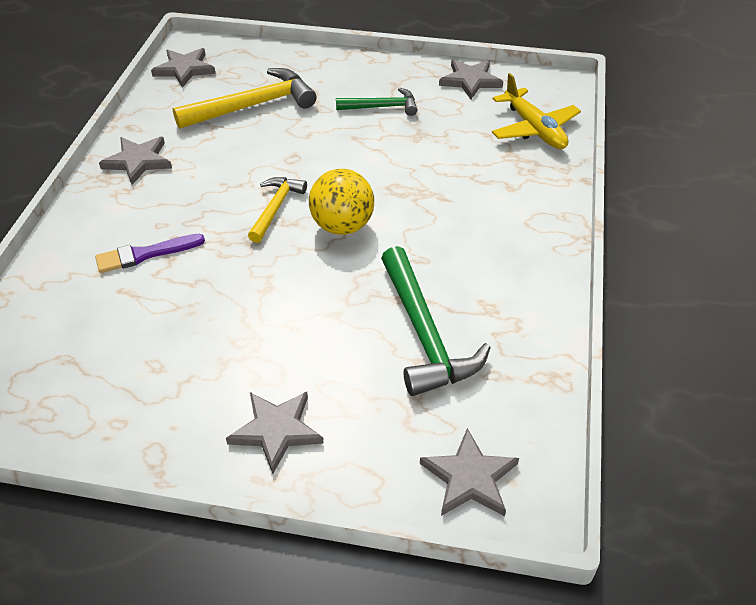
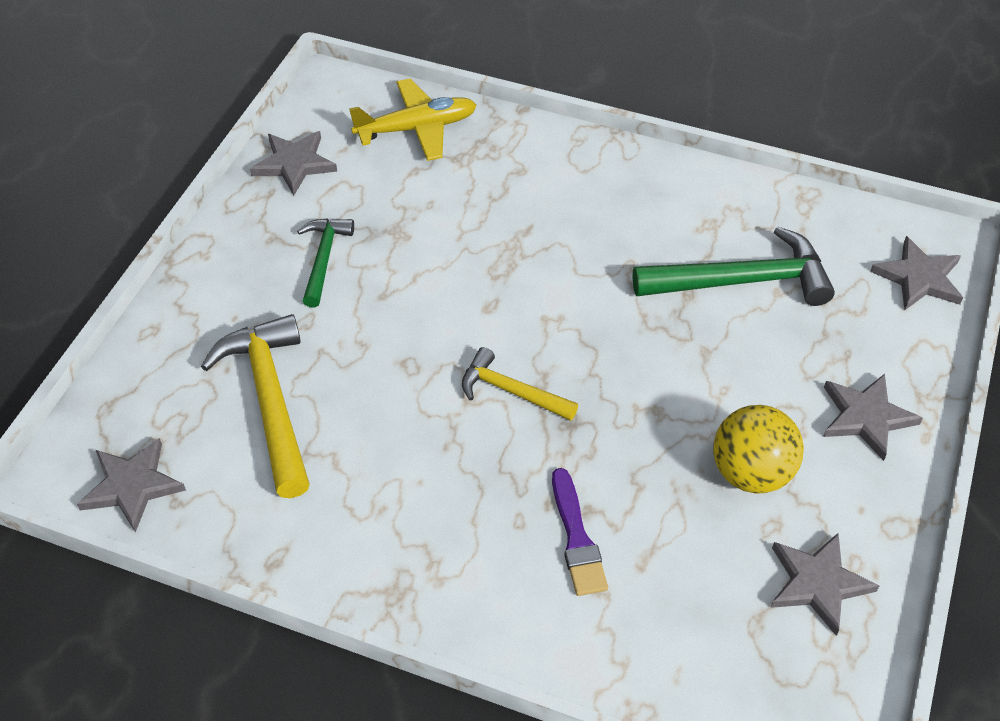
camera: 80 degrees left, 5 degrees up
(138, 161) = (367, 549): grey star -> grey star (818, 583)
(342, 226) = (558, 328): yellow ball -> yellow ball (751, 473)

